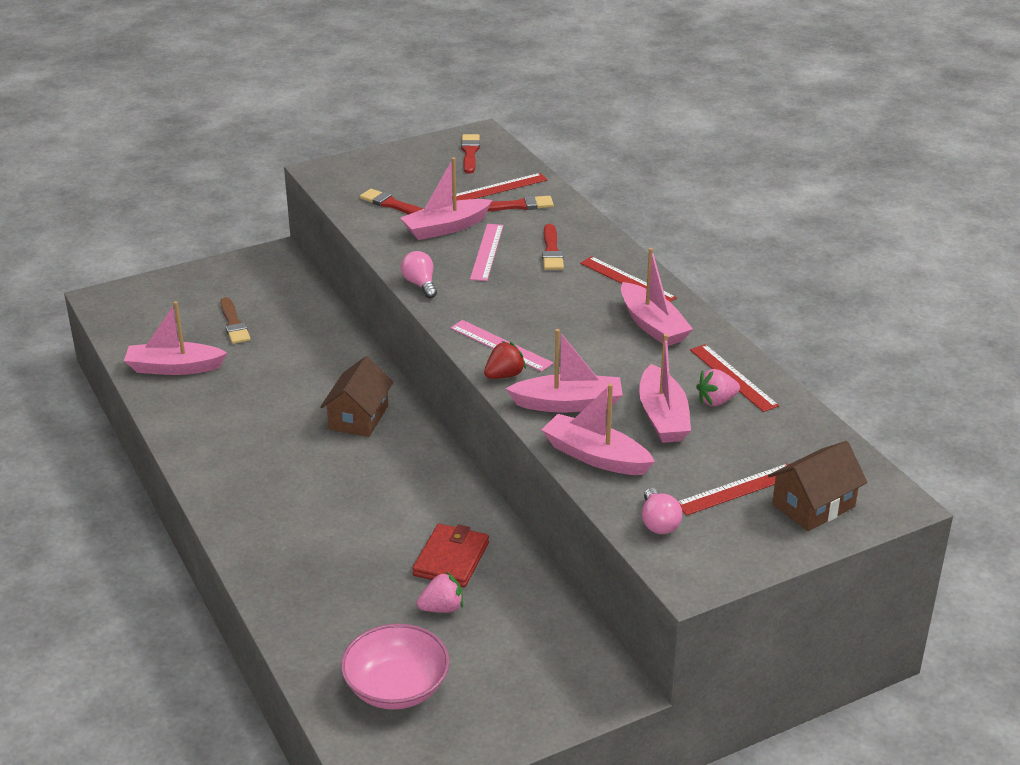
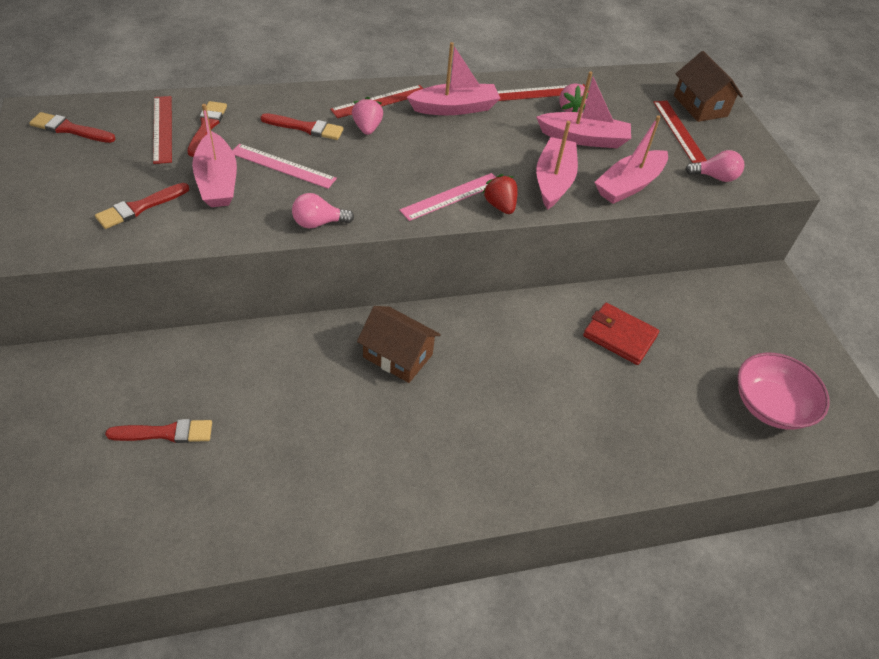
camera: 80 degrees left, 15 degrees up
(174, 368) = (228, 508): pink boat -> none
(234, 324) = (166, 433): brown brush -> red brush
(442, 608) = (679, 356): pink strawberry -> pink strawberry (367, 128)

